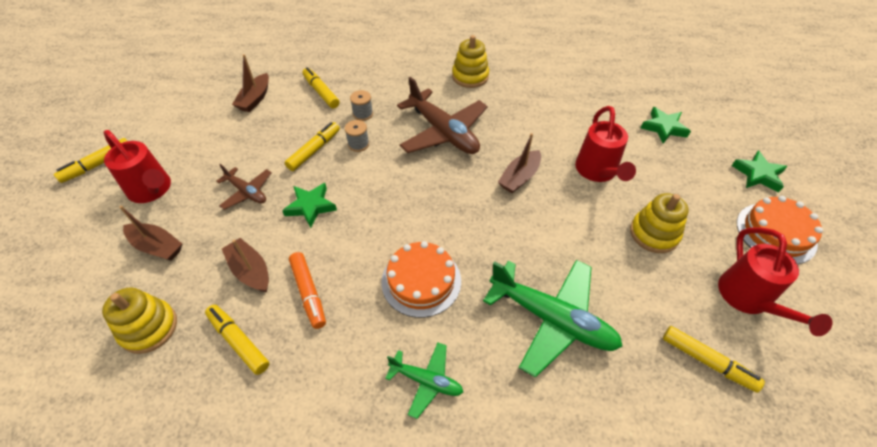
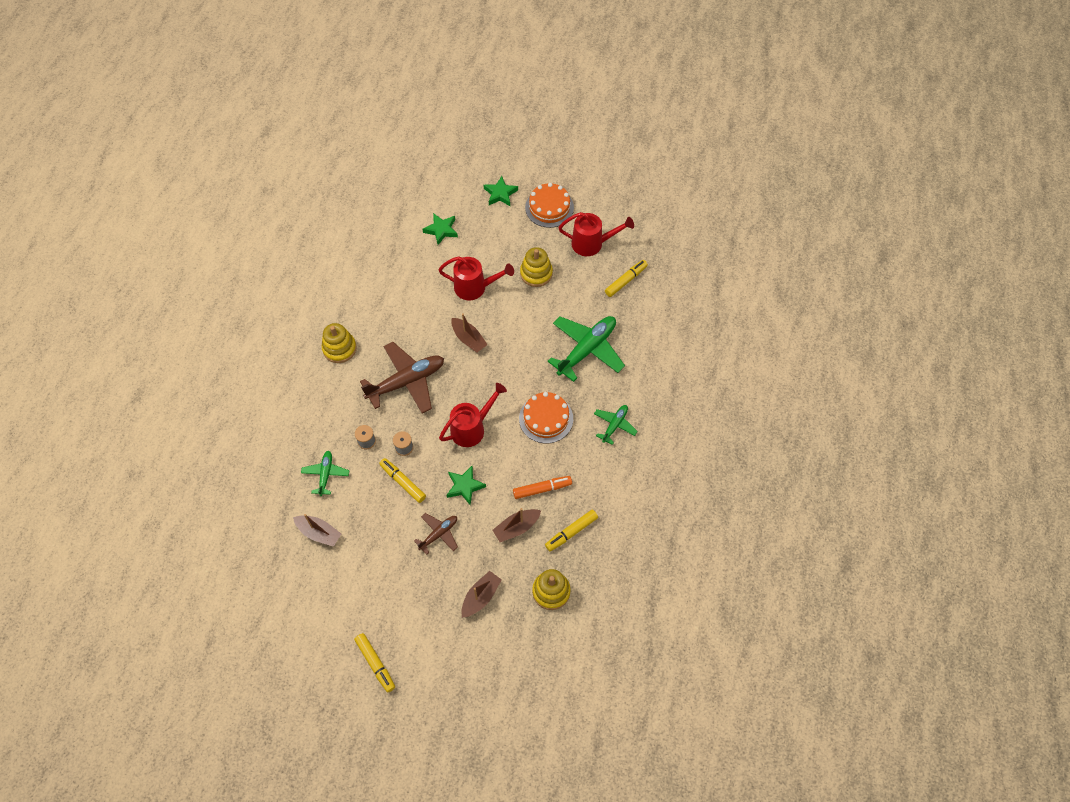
camera: 80 degrees left, 10 degrees up
(152, 190) = (419, 610): red watering can -> red watering can (472, 428)
(321, 92) = (326, 474): yellow marker -> green plane

